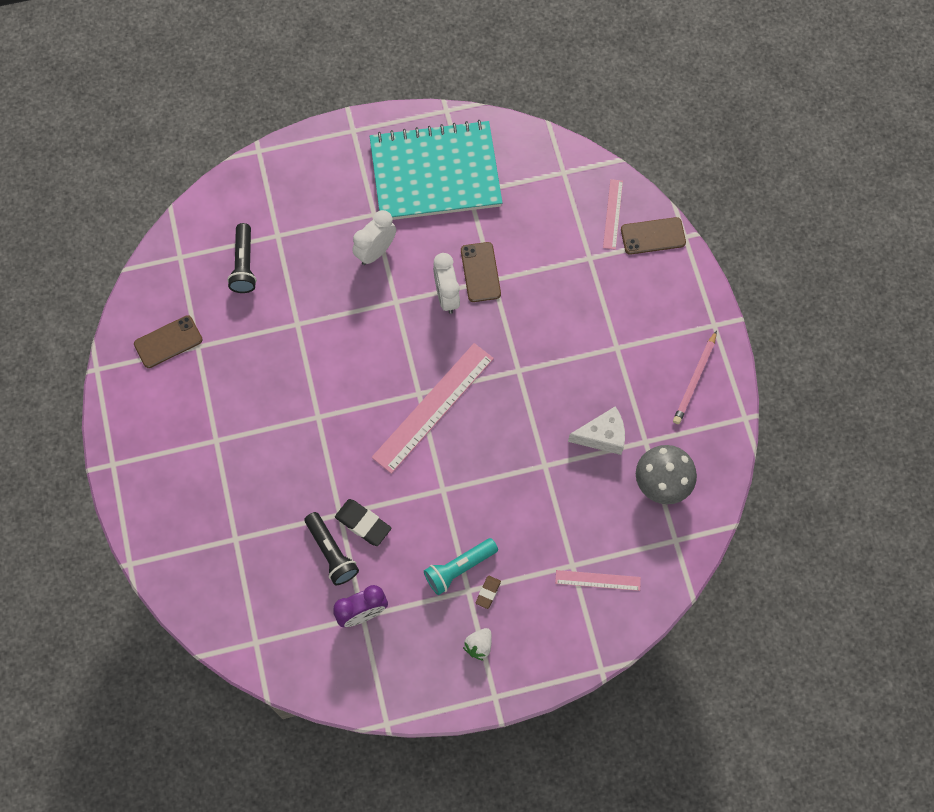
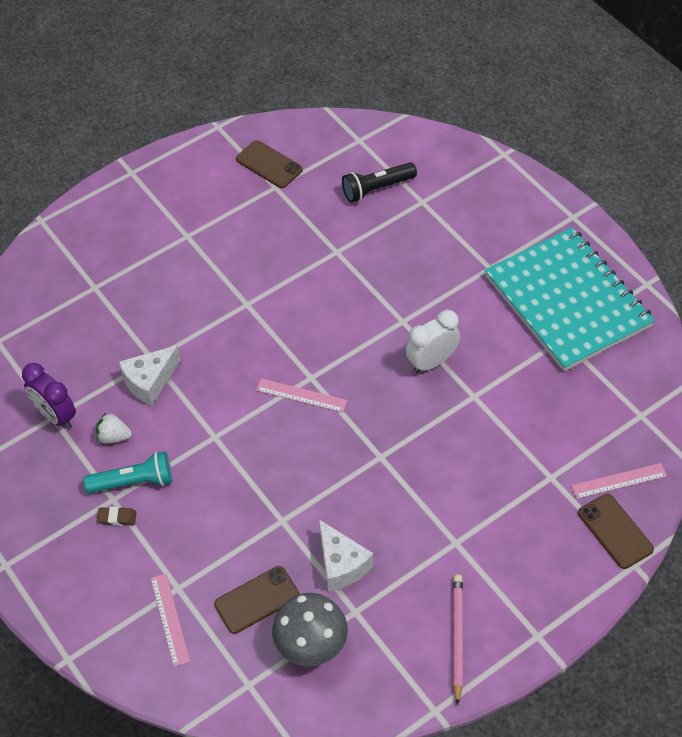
camera: 70 degrees right, 15 degrees down
(331, 553) = (109, 367): black flashlight -> none
(363, 523) = (150, 382): black eraser -> white cheese
(376, 252) = (449, 284): white clock -> none
(433, 407) = (301, 395): pink ruler -> pink ruler, size x0.51
(459, 568) = (134, 482): turquoise flashlight -> turquoise flashlight turned 135 degrees clockwise
(479, 645) = (56, 530): white strawberry -> white strawberry (114, 437)
(480, 272) = (476, 381): brown phone -> brown phone (257, 600)
(695, 379) = (457, 638): pink pencil -> pink pencil turned 90 degrees clockwise

